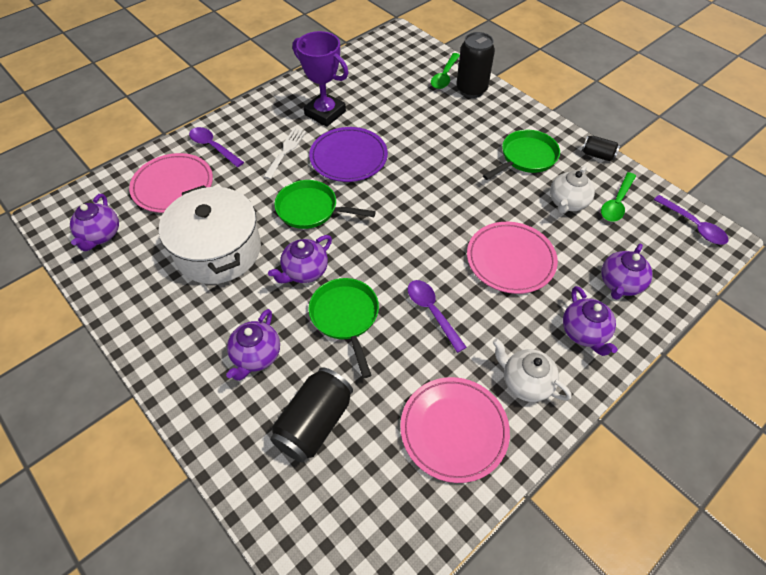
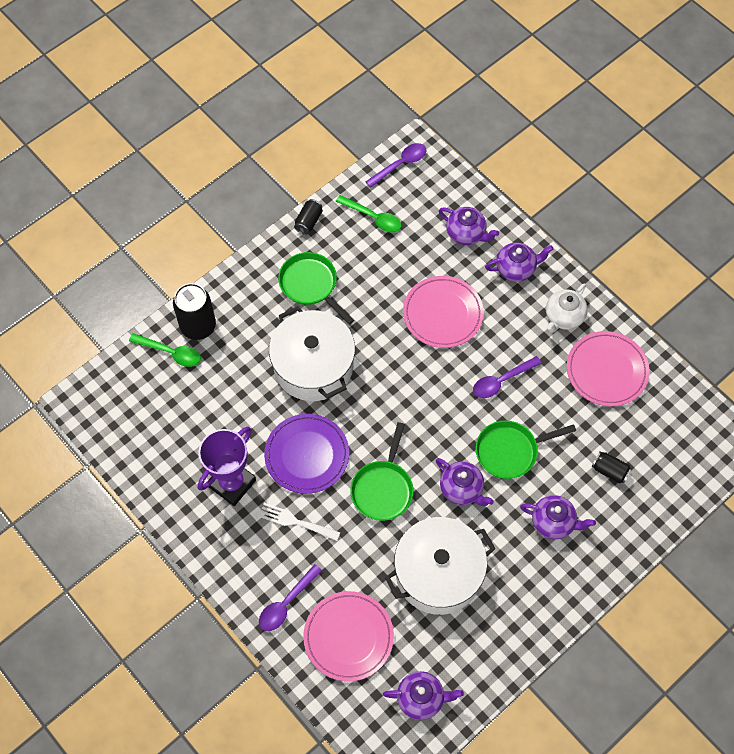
camera: 90 degrees left, 10 degrees up
(314, 423) = (610, 471): black can -> black can, size x0.54
(439, 160) = (313, 366): none -> white pot
(567, 203) = (373, 258): white teapot -> none

